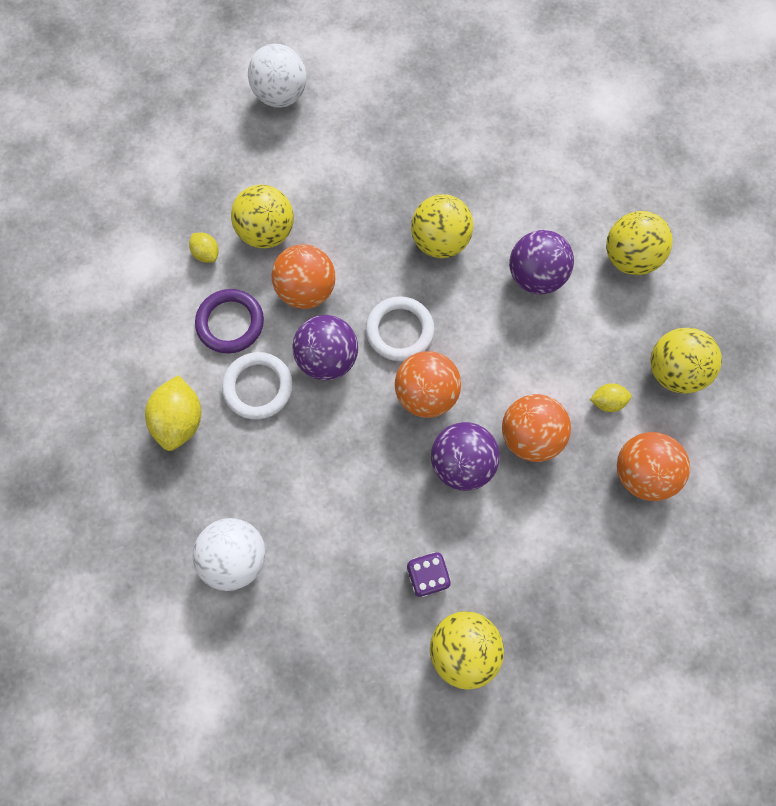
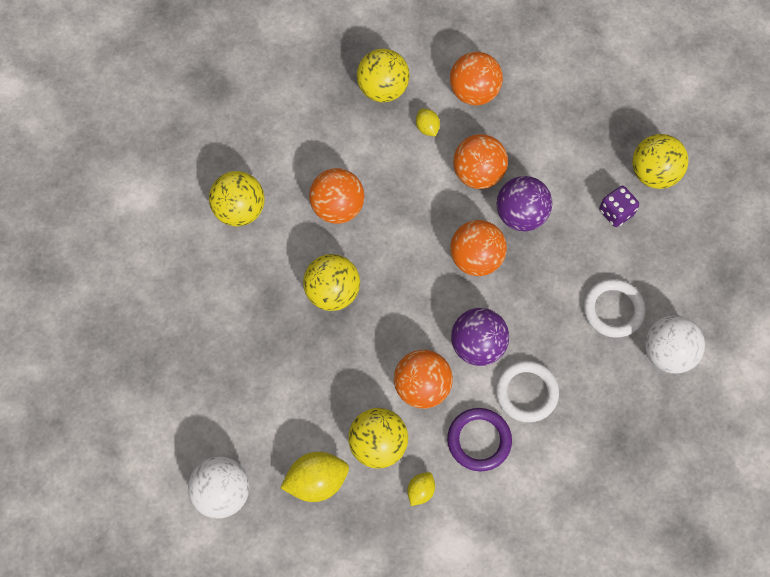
camera: 110 degrees left, 5 degrees down
(181, 420) = (582, 444): yellow lemon -> yellow lemon (317, 481)
(399, 331) = (429, 297): white ring -> white ring (613, 310)
(535, 276) = (337, 207): purple ball -> orange ball
(628, 258) = (294, 142): yellow ball -> yellow ball (240, 210)

